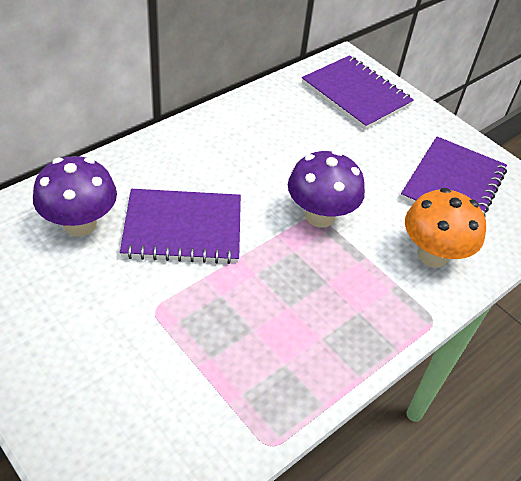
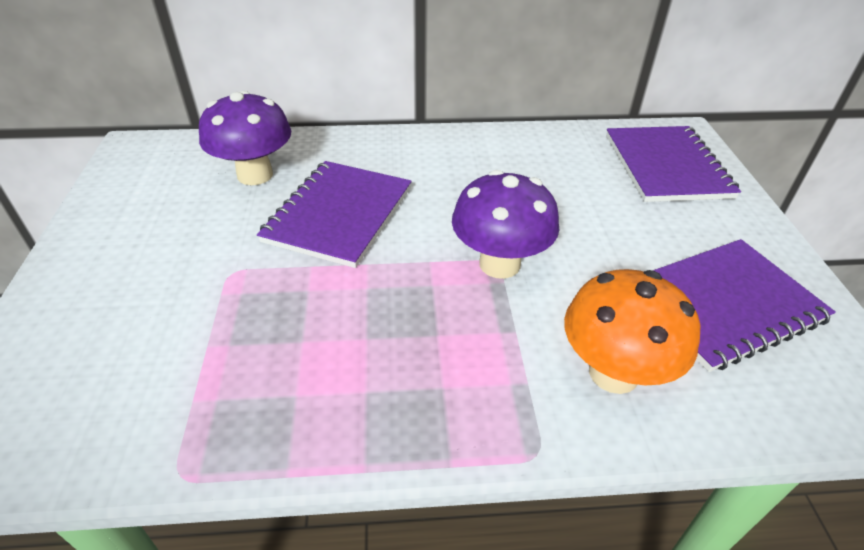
camera: 40 degrees right, 5 degrees down
(183, 228) = (339, 215): purple notebook -> purple notebook turned 75 degrees clockwise

